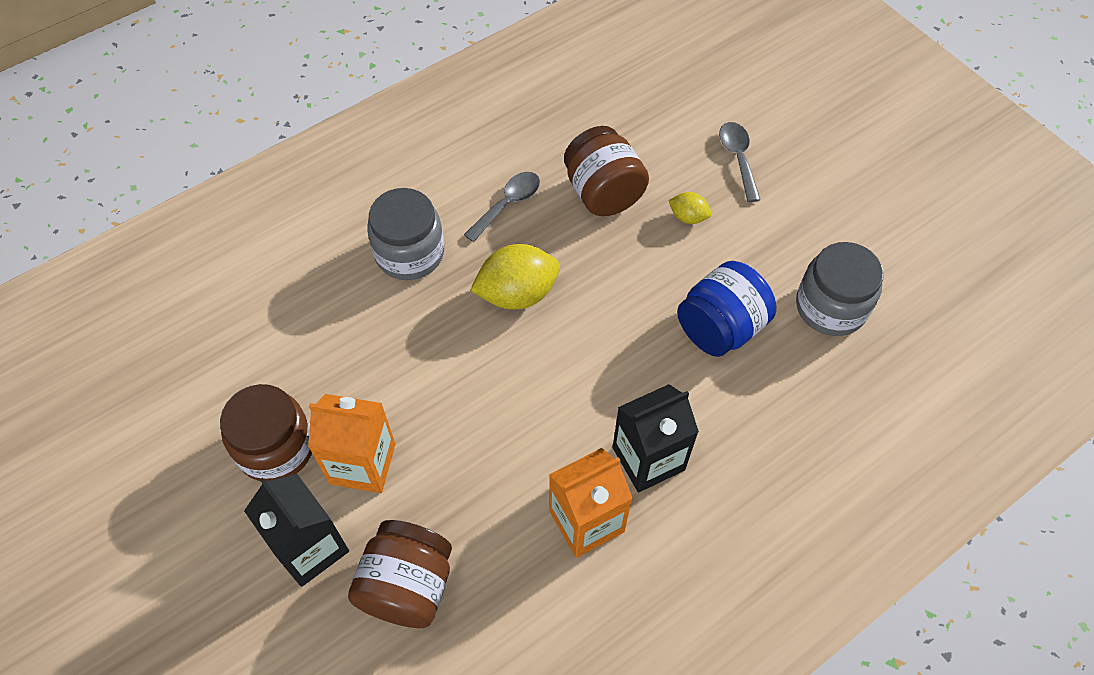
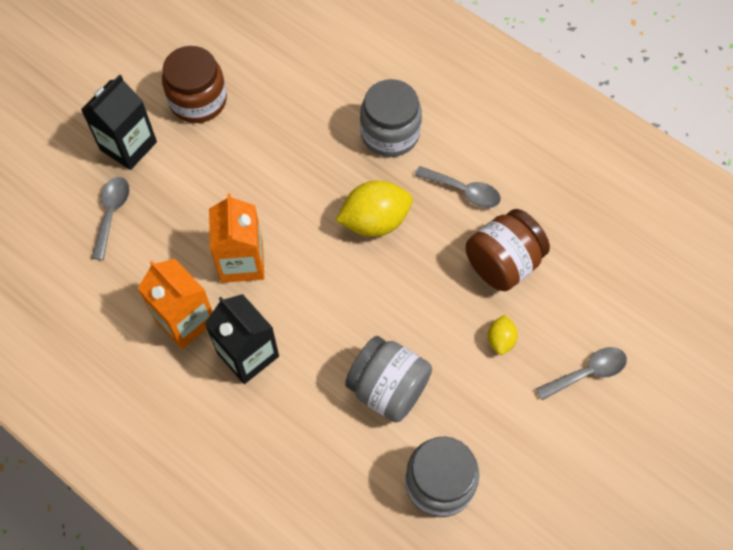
camera: 75 degrees right, 5 degrees up
(362, 463) = (198, 158): orange carton -> orange carton (242, 261)
(407, 586) = (111, 214): brown jar -> grey spoon
(517, 294) = (374, 221): yellow lemon -> yellow lemon turned 75 degrees counterclockwise
(720, 328) = (388, 389): blue jar -> grey jar

